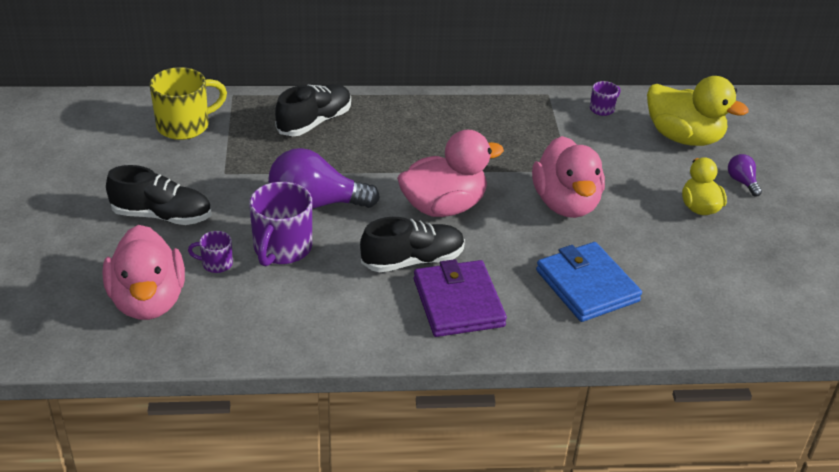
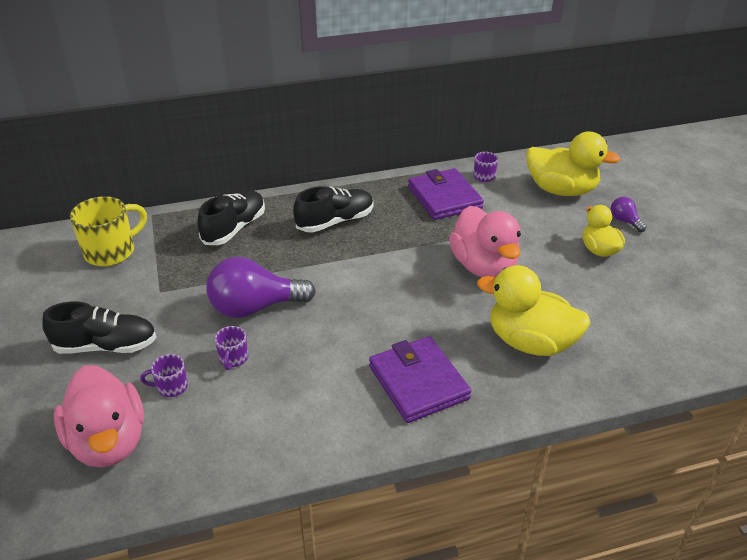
camera: 10 degrees left, 0 degrees up
(282, 248) = (233, 358): purple mug -> purple mug, size x0.50
(413, 261) = (363, 347): black shoe -> black shoe (335, 221)
(443, 207) = (375, 288): pink duck -> none
(549, 125) = (444, 197): none -> purple wallet
(587, 286) = (530, 342): blue wallet -> yellow duck

